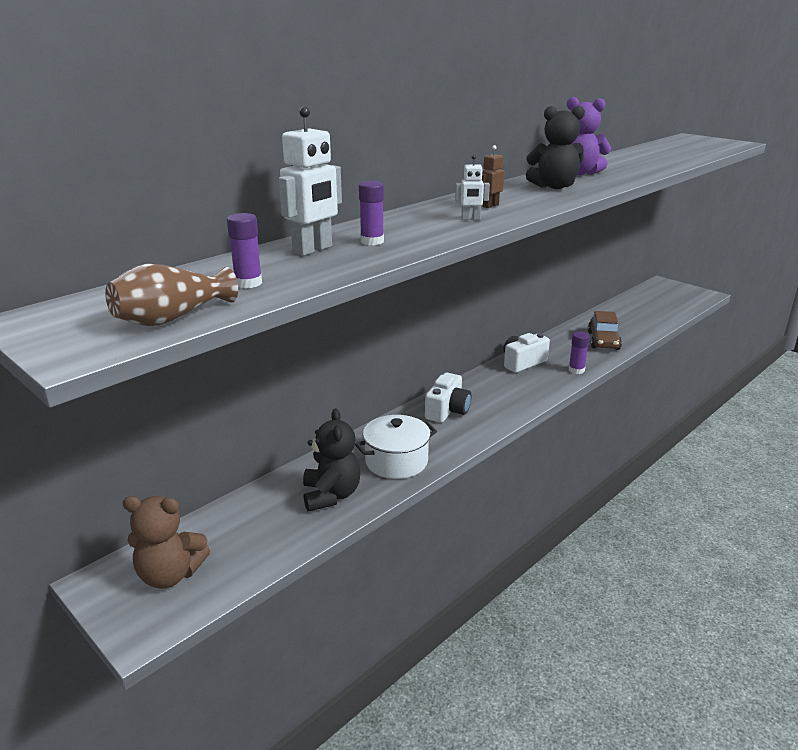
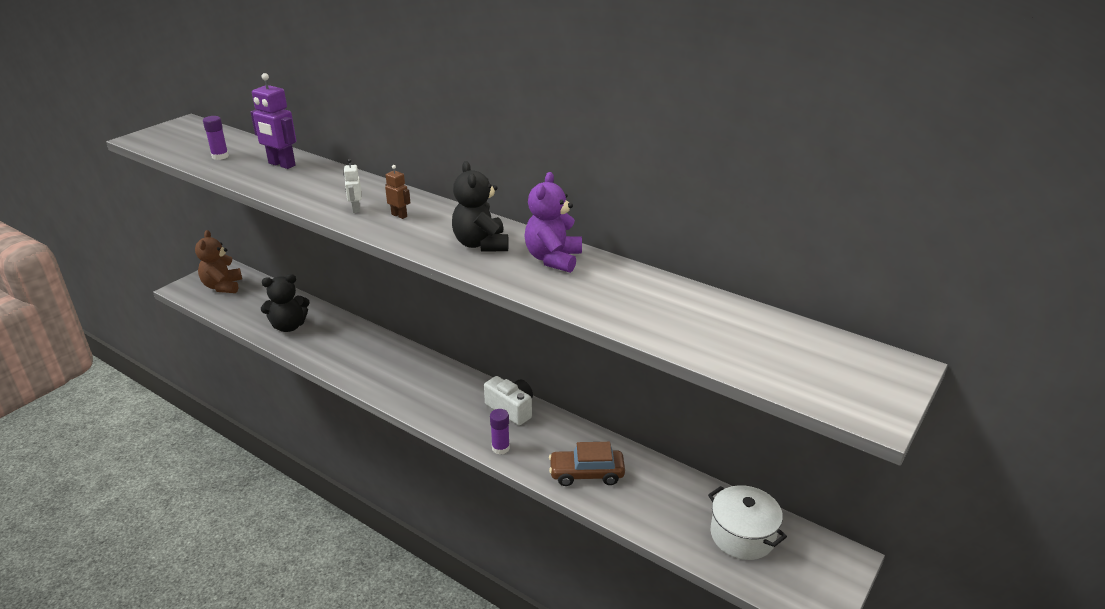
camera: 80 degrees right, 5 degrees up
(172, 318) = (172, 148): brown vase -> none
(313, 249) = (281, 164): white robot -> purple robot
(372, 241) = (297, 179): purple glue stick -> none
(396, 461) = (328, 348): white pot -> white pot (742, 535)
(447, 410) = (407, 367): white camera -> none

